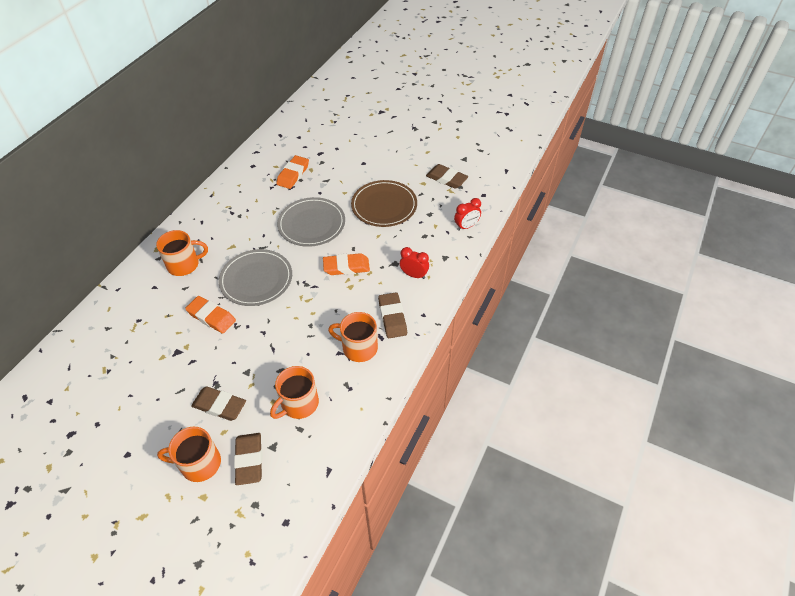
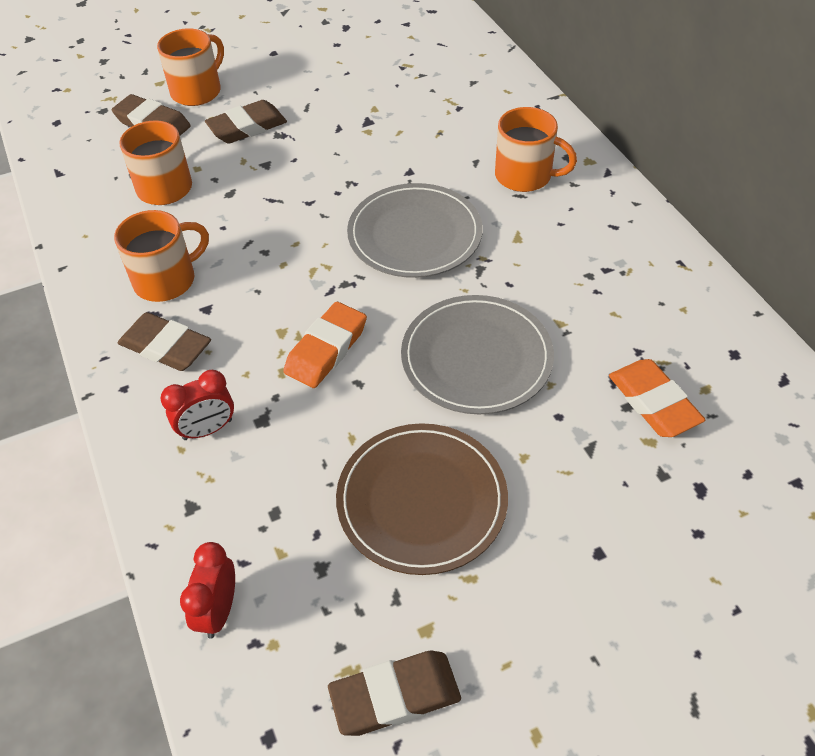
camera: 130 degrees right, 0 degrees up
(184, 264) = (525, 176): orange mug -> orange mug turned 90 degrees counterclockwise
(211, 317) = (392, 167): orange eraser -> none

